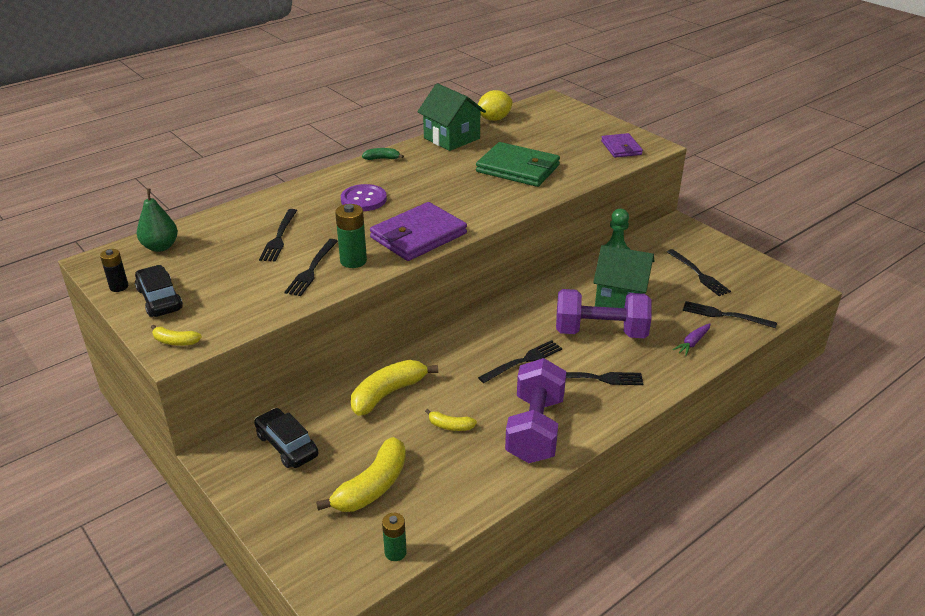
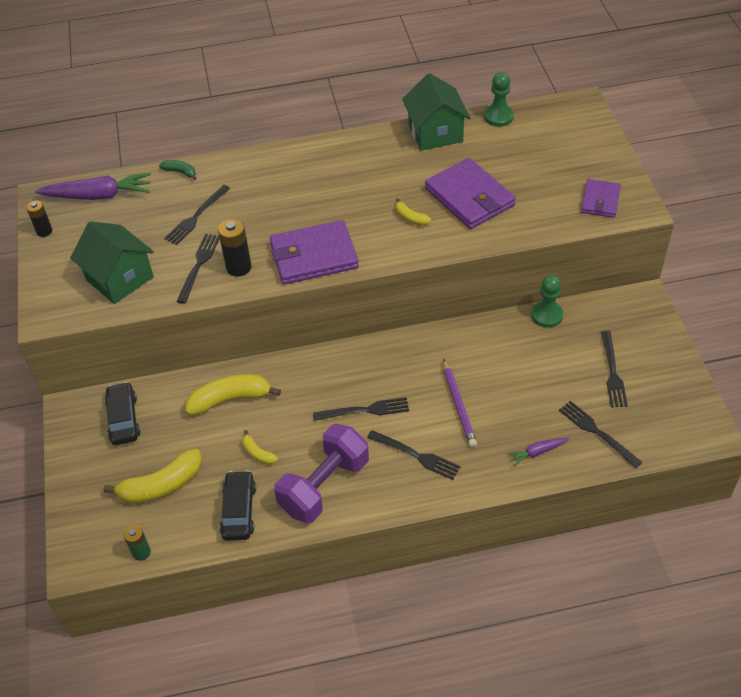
camera: 30 degrees right, 15 degrees up
(160, 247) = (98, 195): green pear -> purple carrot
(160, 299) = (66, 256): black car -> black car (239, 510)
(175, 341) = (52, 307): yellow banana -> yellow banana (410, 218)
(312, 269) = (199, 265): black fork -> black fork turned 150 degrees clockwise
(353, 261) = (238, 267): green battery -> black battery
(363, 199) = (297, 192): purple button -> none
(382, 158) = (349, 142): green banana -> green banana (180, 172)
(494, 119) = (498, 117): yellow lemon -> green pawn
(518, 168) = (469, 197): green wallet -> purple wallet
(600, 332) = (459, 405): purple dumbbell -> purple pencil
(620, 298) = (509, 372): green house -> green house (120, 278)

